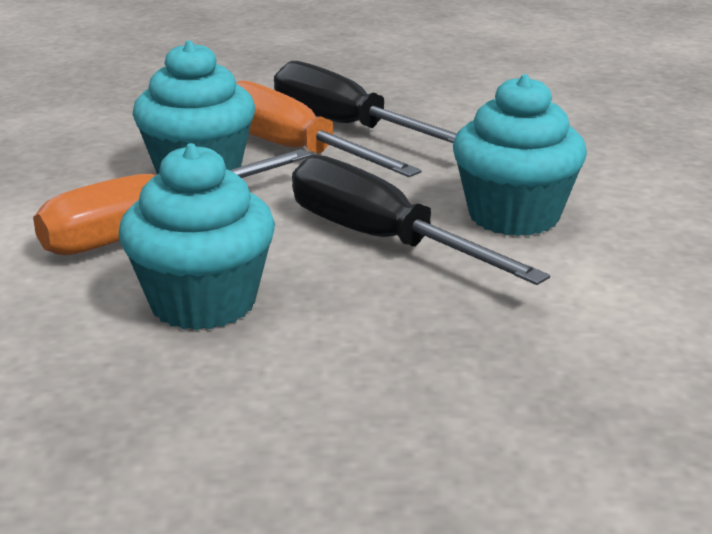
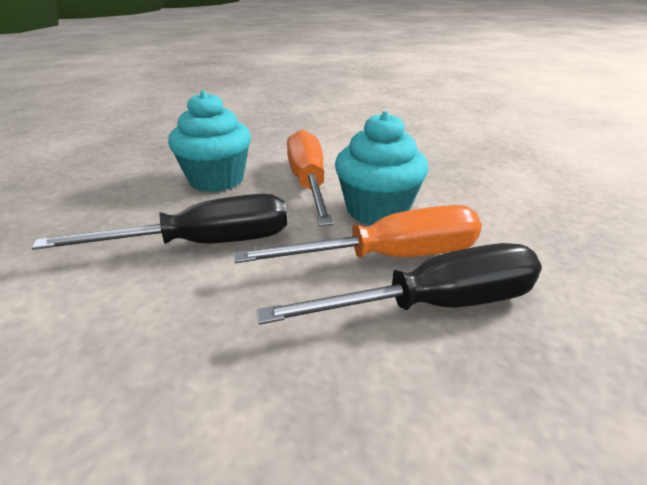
camera: 120 degrees right, 5 degrees up
(514, 216) = (150, 321): turquoise cupcake -> none

